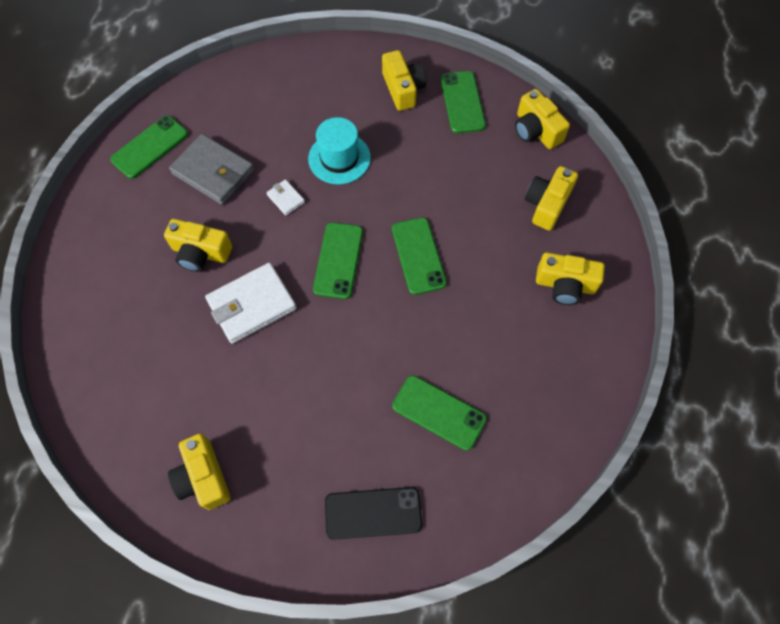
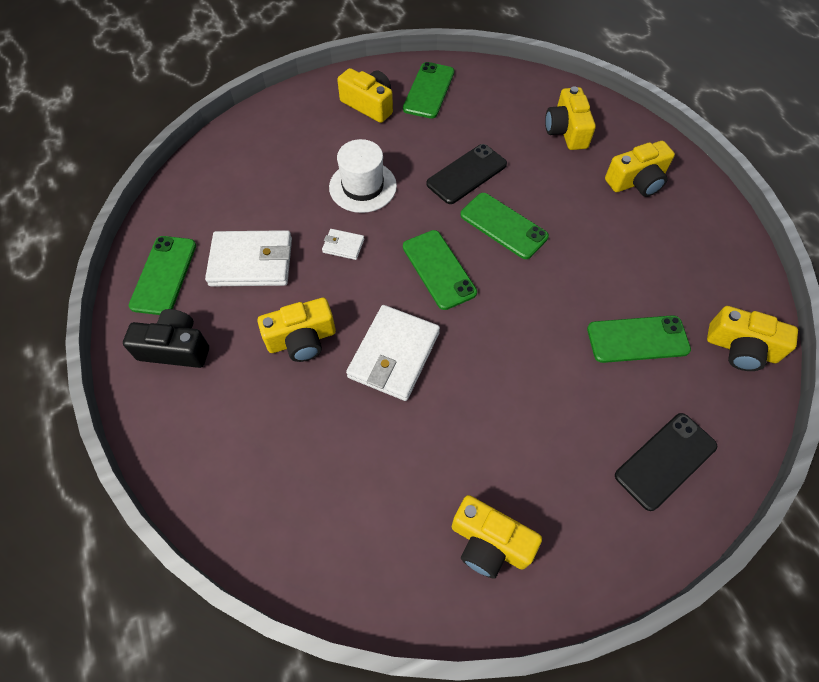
camera: 35 degrees left, 5 degrees down
(117, 207) = (175, 348): none -> black camera
(213, 172) = (251, 262): grey wallet -> white wallet
(339, 158) = (362, 186): turquoise hat -> white hat
(428, 195) = (466, 174): none -> black phone
(462, 102) = (428, 90): green phone -> green phone turned 60 degrees clockwise
(536, 130) = (507, 82): yellow camera -> yellow camera (741, 348)

